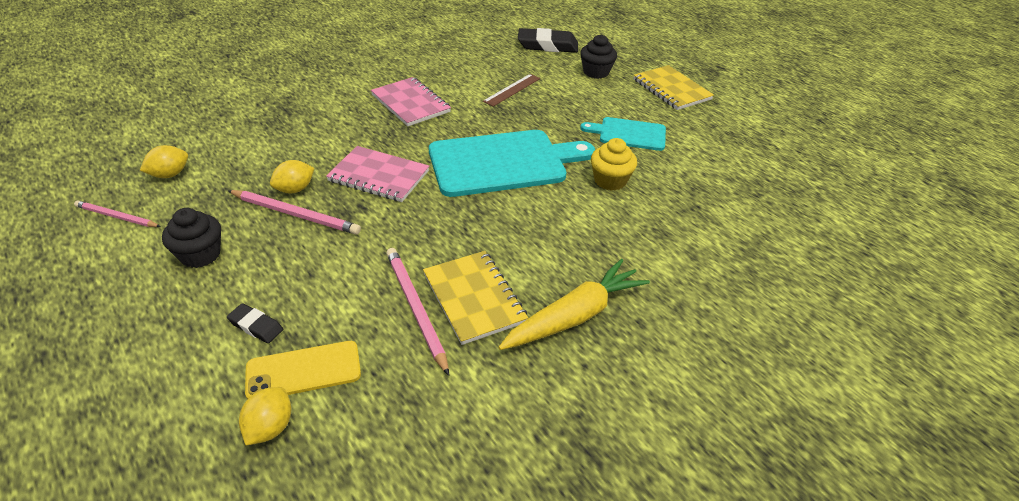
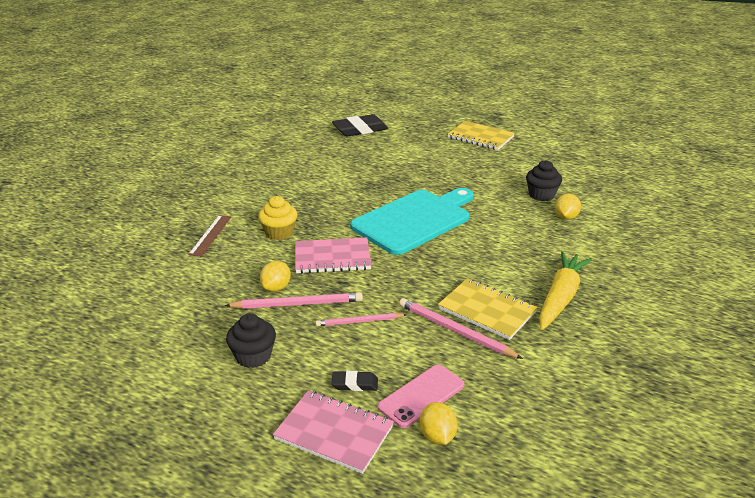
camera: 25 degrees left, 10 degrees down
(117, 217) = (145, 357): pink pencil -> pink pencil (359, 322)
(170, 174) = (154, 312): yellow lemon -> yellow lemon (566, 217)
(303, 371) = (421, 396): yellow phone -> pink phone
(410, 103) = (299, 200): pink notebook -> pink notebook (334, 433)
(512, 90) = (367, 168): brown ruler -> brown ruler (210, 235)
(596, 72) = (416, 139): black cupcake -> black cupcake (541, 195)
(610, 180) = (499, 209): yellow cupcake -> yellow cupcake (279, 233)
(629, 134) = (481, 175): turquoise cutting board -> none

